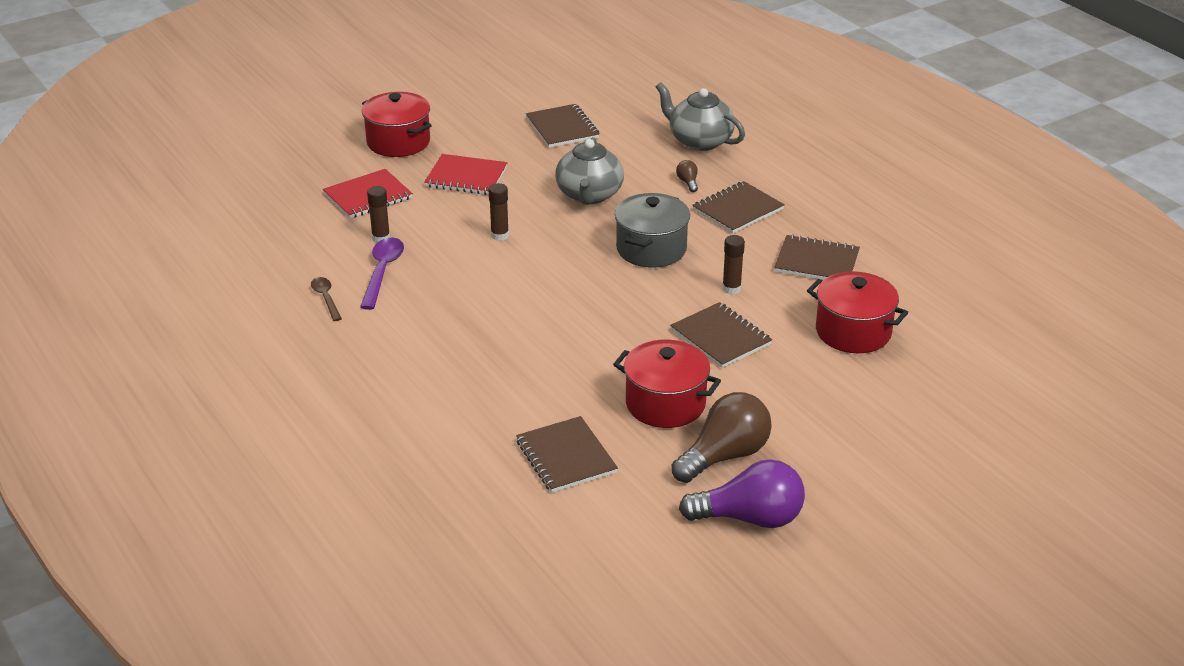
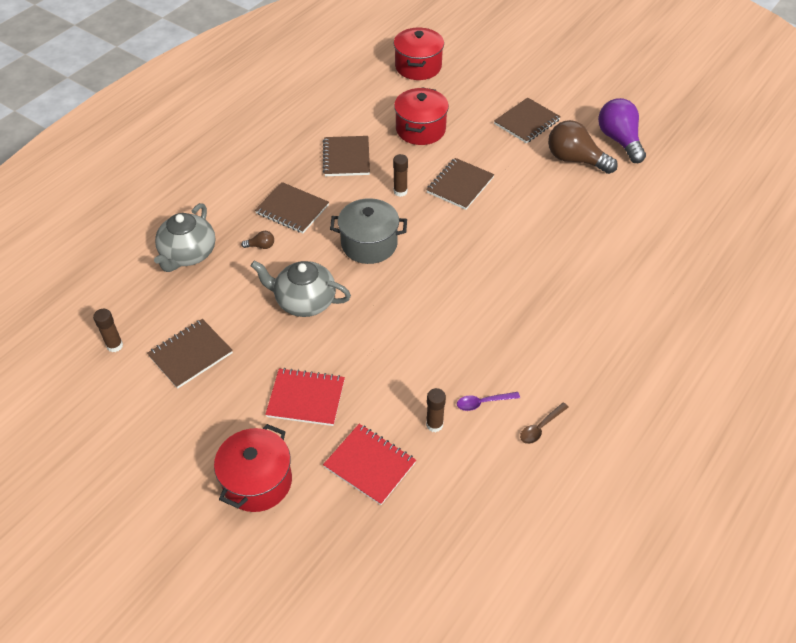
camera: 110 degrees left, 15 degrees up
(382, 271) = (483, 402): purple spoon -> purple spoon, size x0.62
(466, 177) = (306, 398): red notebook -> red notebook turned 75 degrees counterclockwise
(499, 235) = (392, 341): brown glue stick -> brown glue stick (115, 346)
(566, 457) = (624, 226): brown notebook -> brown notebook (526, 122)
(589, 195) = (304, 301): grey teapot -> grey teapot turned 150 degrees counterclockwise
(665, 404) = (544, 195): red pot -> red pot (418, 67)
(688, 182) = (261, 246): brown light bulb -> brown light bulb turned 150 degrees counterclockwise

